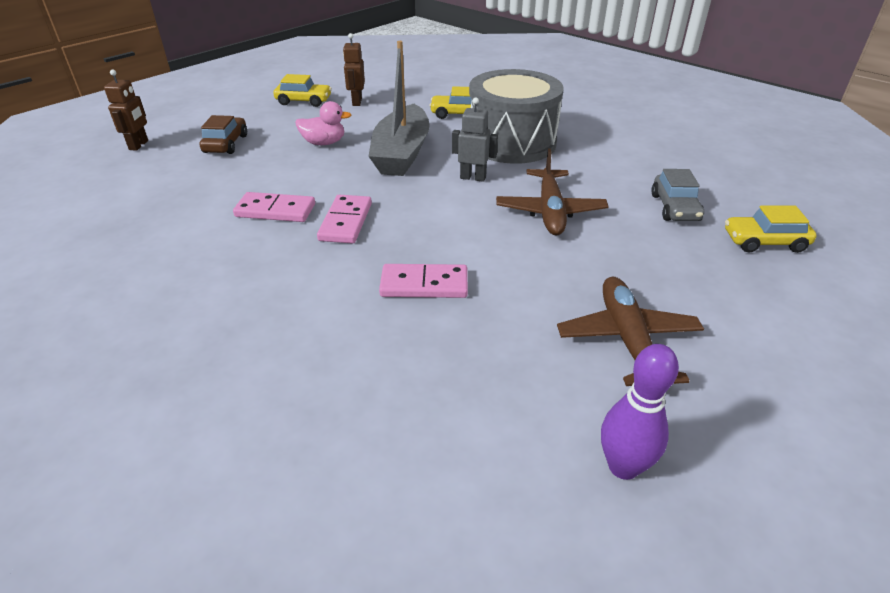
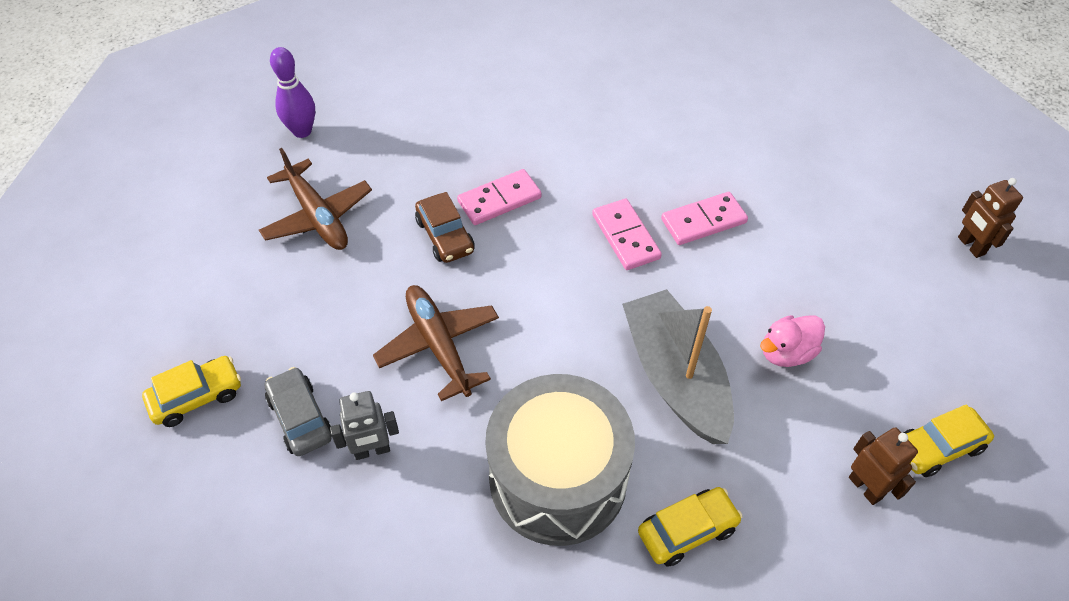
camera: 150 degrees right, 15 degrees up
(226, 144) = (889, 294): brown car -> brown car (445, 236)
(473, 178) = (556, 367): grey robot -> grey robot (372, 451)

